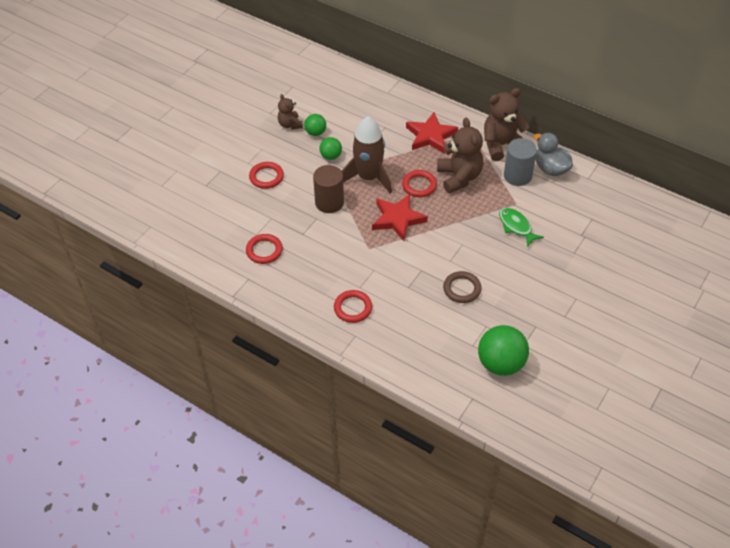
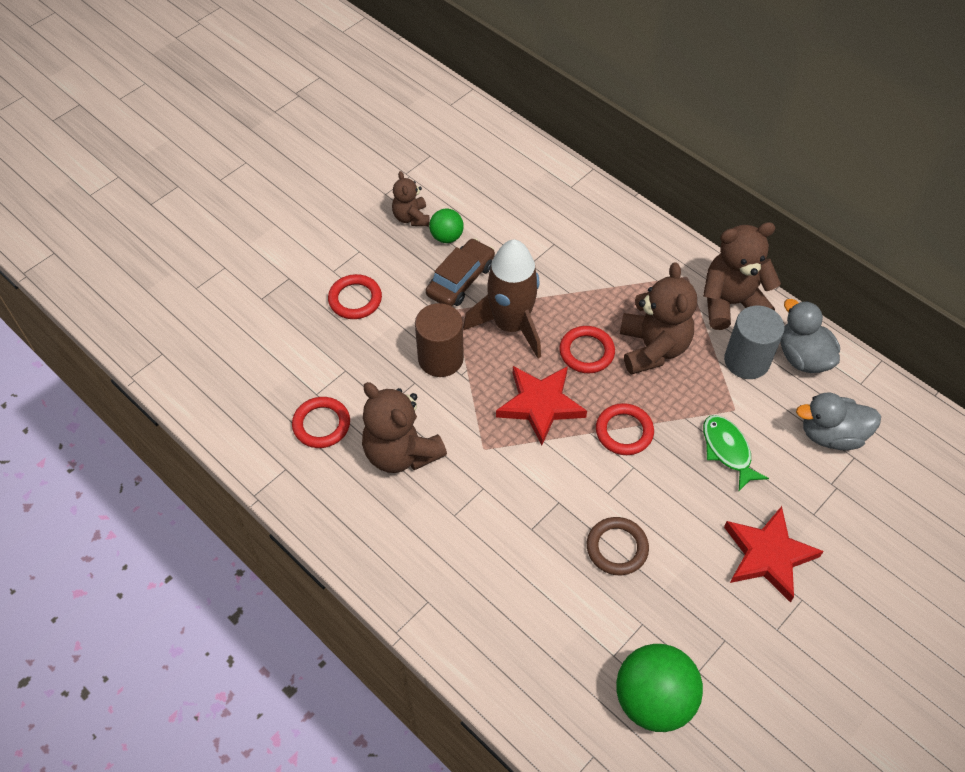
camera: 10 degrees right, 5 degrees up
(318, 258) = (401, 452): none -> brown teddy bear
(331, 156) = (461, 280): green ball -> brown car
(353, 308) = (435, 551): red ring -> red ring (624, 431)
(430, 136) = (622, 270): red star -> red star (768, 555)
(576, 208) = (831, 435): none -> grey duck

